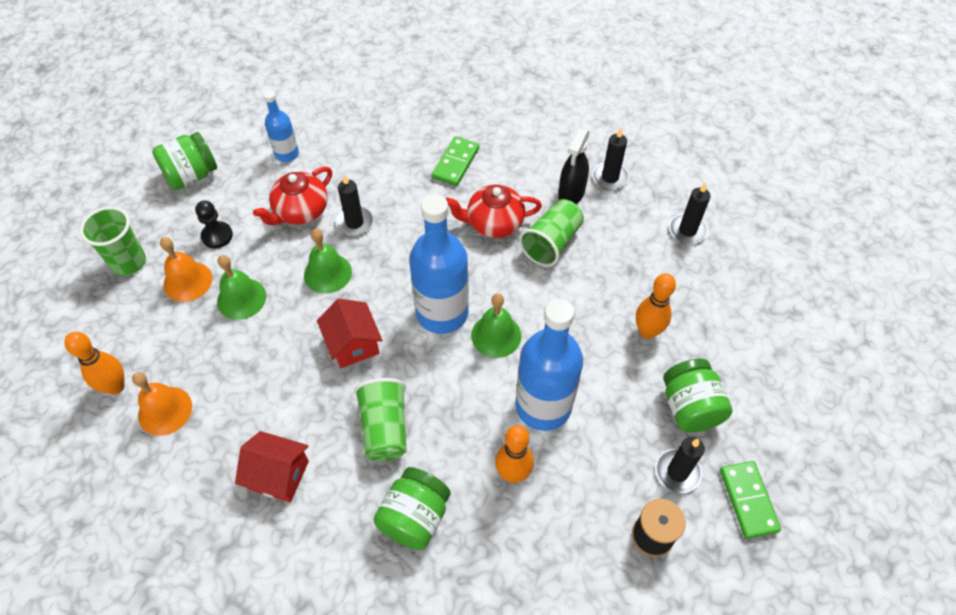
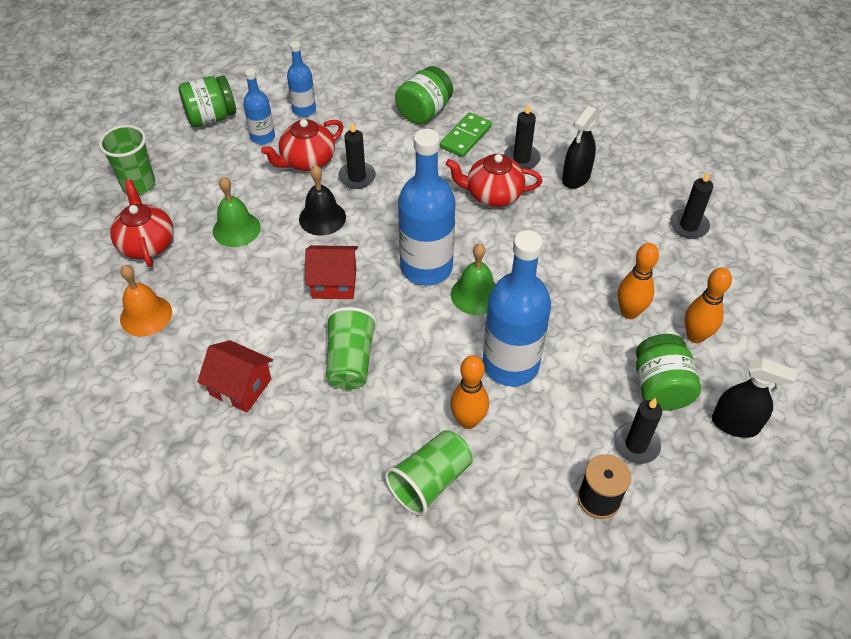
camera: 10 degrees right, 5 degrees down
(115, 386) = (105, 288): orange bowling pin -> orange bowling pin (695, 336)
(151, 329) = (147, 244): none -> red teapot
(187, 281) = (189, 207): orange bell -> none
(217, 236) = (224, 172): black pawn -> none
(249, 190) = (263, 137): none -> blue bottle
(327, 273) = (322, 218): green bell -> black bell
(353, 344) = (334, 283): red house -> red house turned 75 degrees counterclockwise
(414, 517) = (363, 445): green jar -> green jar (424, 112)
(551, 243) = (547, 219): green cup -> green cup (430, 481)
(610, 177) = (618, 168): black candle -> black candle (521, 159)
(748, 500) = (705, 482): green domino -> none
(765, 434) = (735, 424): none -> black spray bottle

